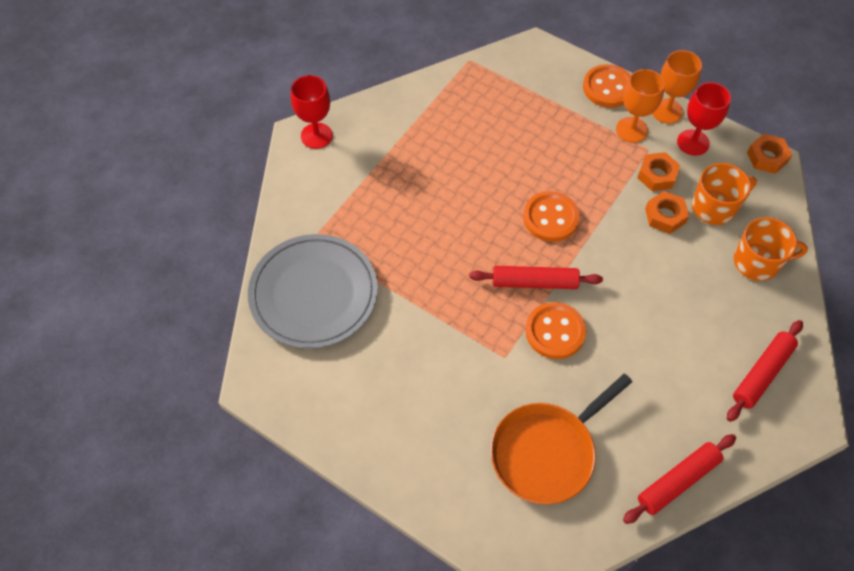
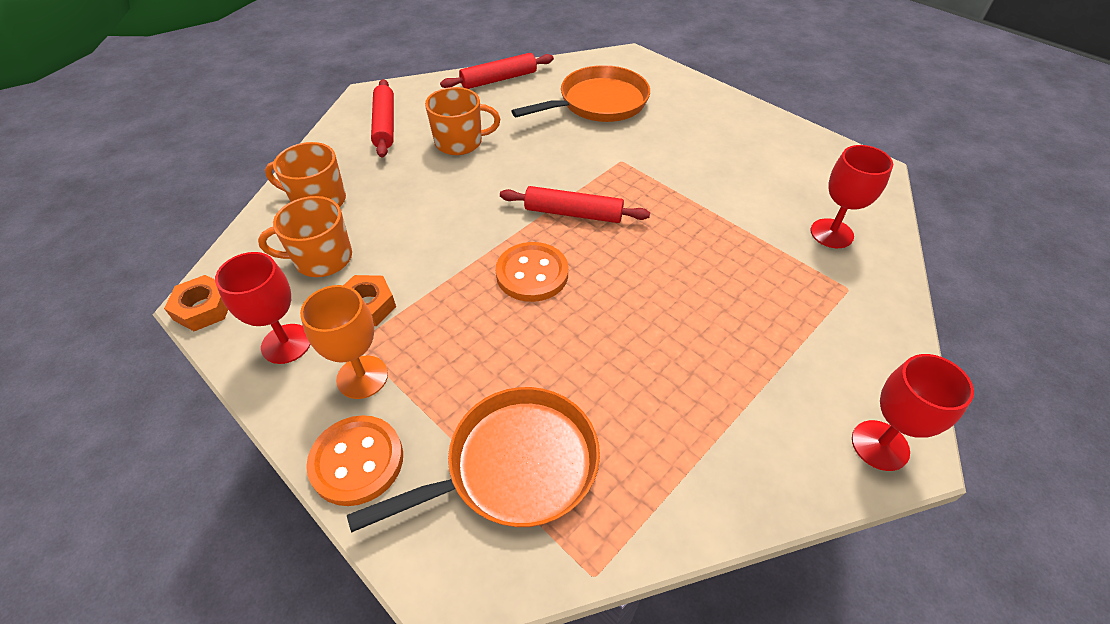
camera: 170 degrees left, 10 degrees down
(313, 294) = (831, 233): grey plate -> red goblet
(522, 97) = (514, 466): none -> orange pan
(555, 332) = (565, 172): orange button -> none
(665, 216) = (388, 257): orange nut -> none
(667, 111) = (288, 400): orange goblet -> none
(672, 358) = (460, 142): none -> orange mug
(762, 373) = (385, 124): red rolling pin -> red rolling pin turned 60 degrees counterclockwise

